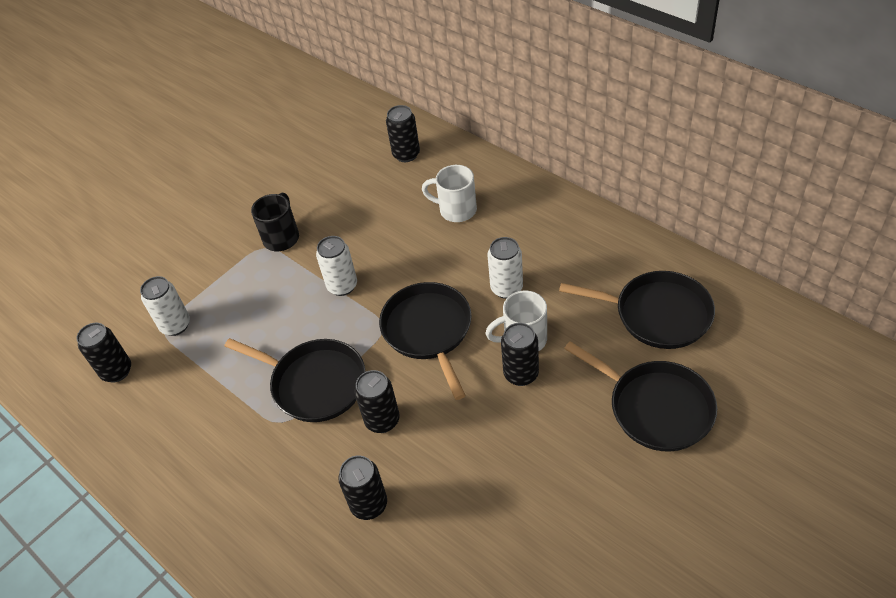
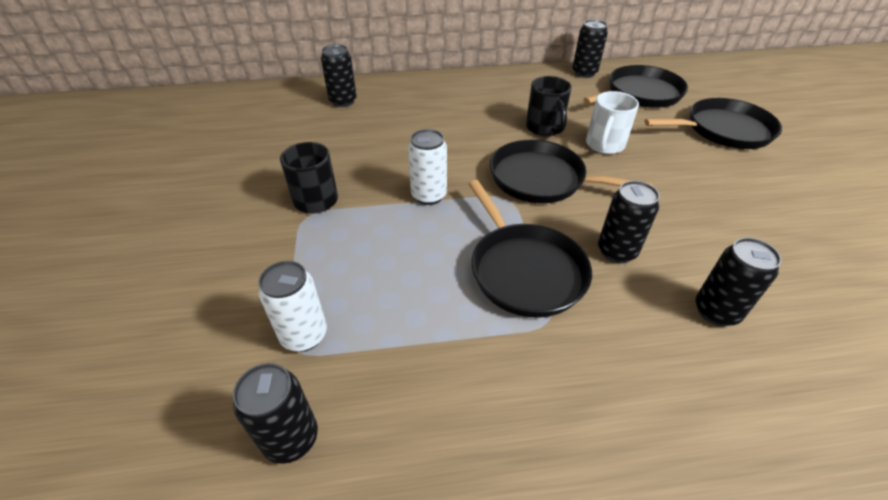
camera: 55 degrees left, 5 degrees down
(315, 383) = (524, 270): black pan -> black pan turned 90 degrees clockwise
(456, 210) = (436, 110): white mug -> none
(506, 288) = (545, 128): white can -> black mug
(521, 374) = (638, 162): black can -> black can (584, 73)

